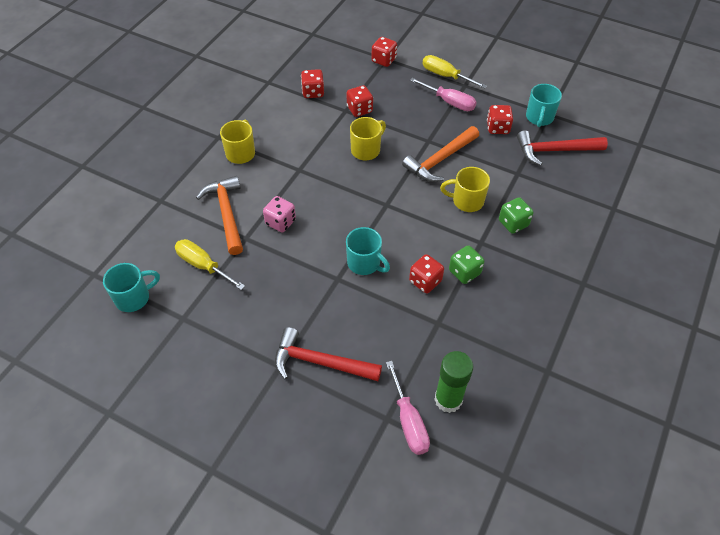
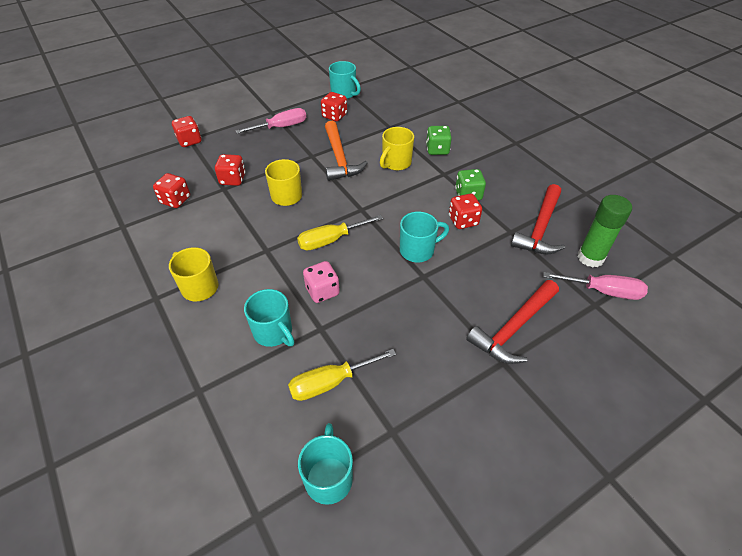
camera: 60 degrees left, 5 degrees down
(227, 213) = (274, 332): orange hammer -> turquoise mug
(445, 76) = (249, 117): yellow screwdriver -> yellow screwdriver (330, 240)
(554, 150) = (383, 101): red hammer -> red hammer (540, 228)

